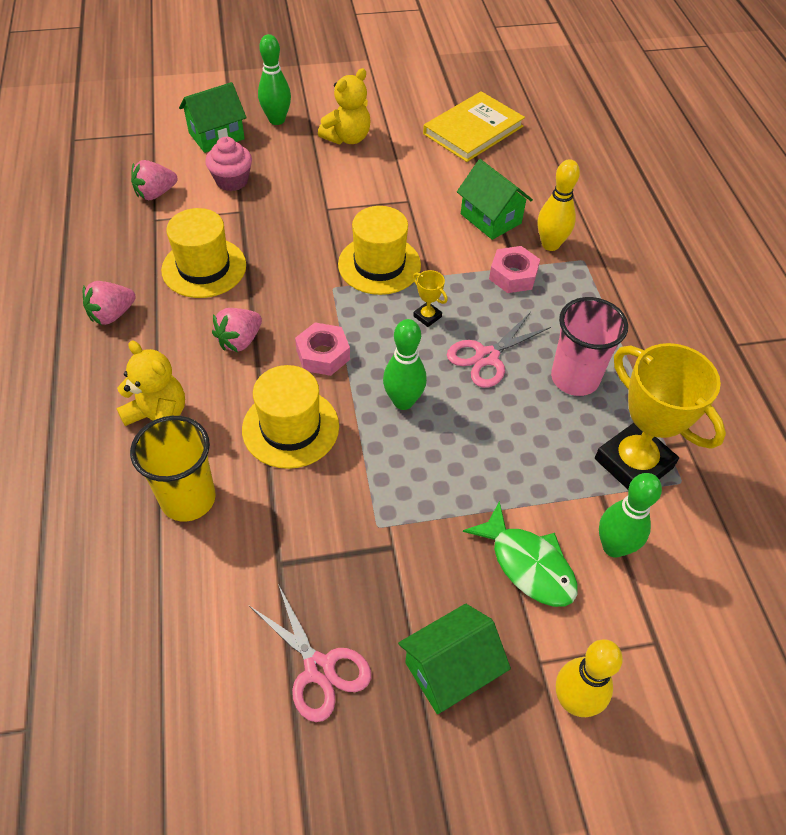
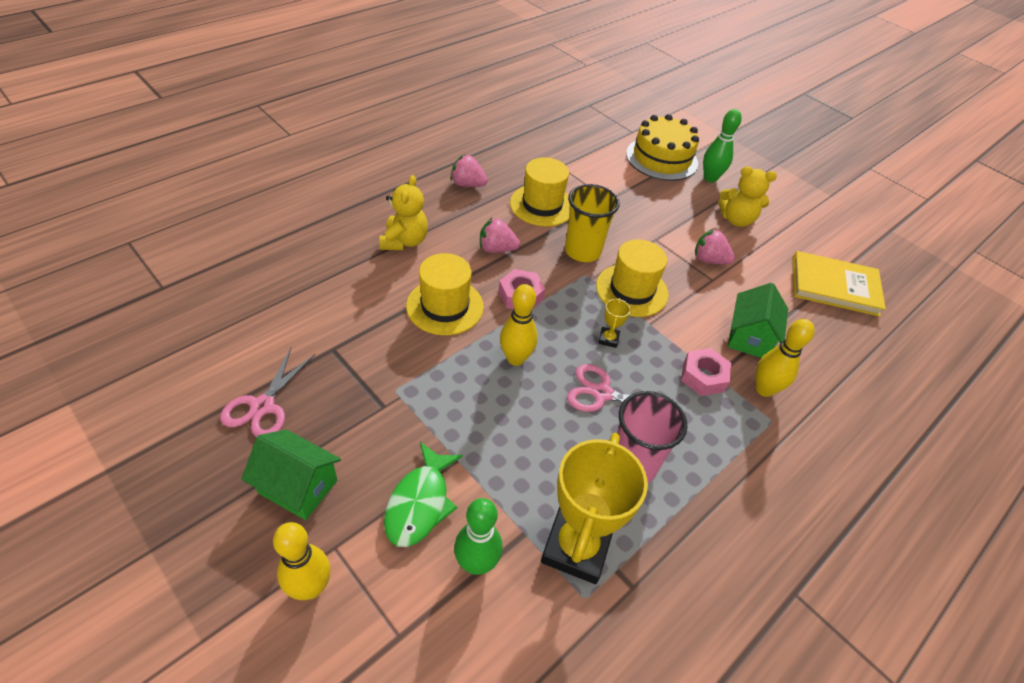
camera: 55 degrees right, 5 degrees down
(155, 194) = (582, 156): pink strawberry -> pink strawberry (709, 260)
(188, 499) = (354, 282): yellow cup -> yellow cup (582, 251)
(216, 136) = (661, 158): green house -> yellow cake
(232, 181) = (630, 183): pink cupcake -> none
(403, 401) = (515, 358): green bowling pin -> yellow bowling pin

